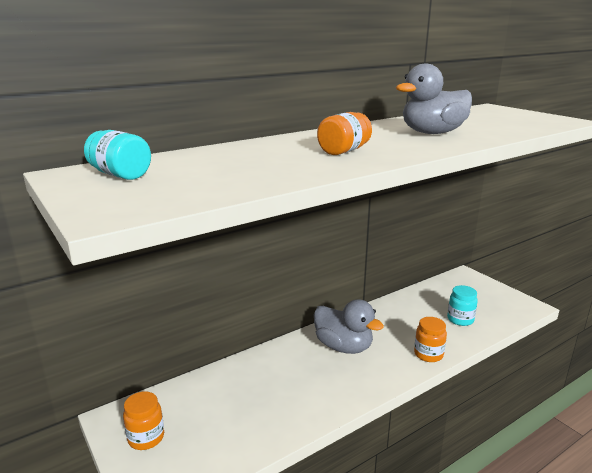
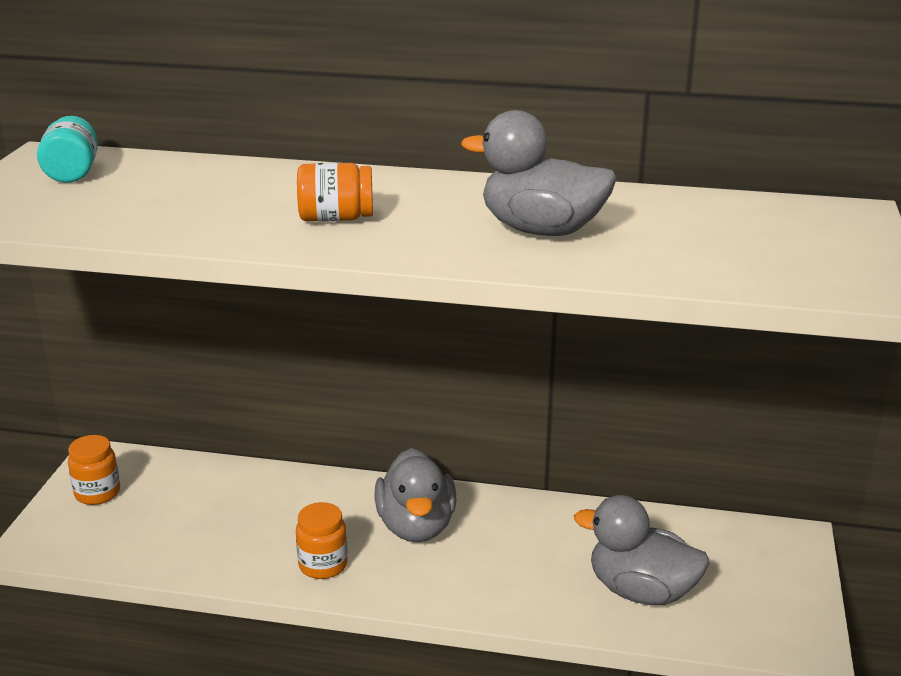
camera: 45 degrees right, 5 degrees up
(428, 354) = (502, 602): orange jar -> orange jar (323, 565)
(460, 319) = (641, 591): turquoise jar -> grey duck

